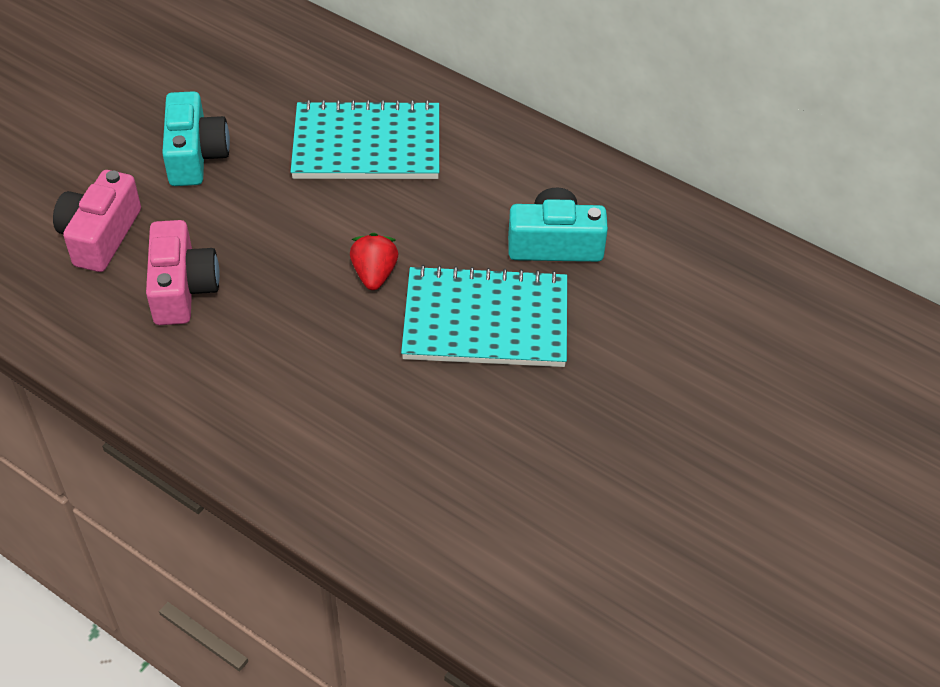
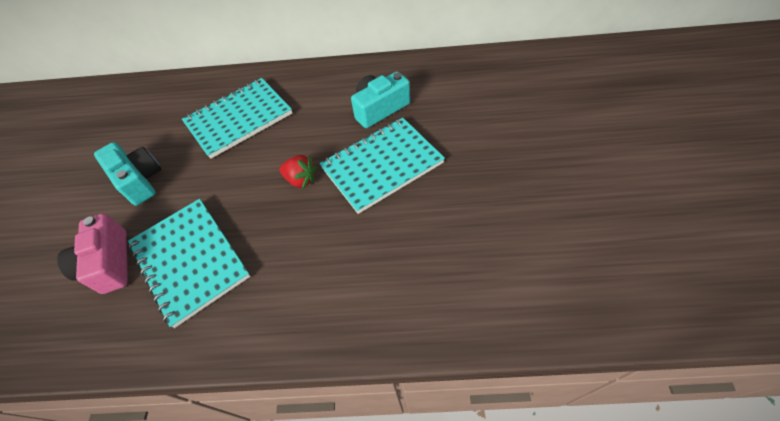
camera: 30 degrees left, 5 degrees up
(182, 289) = (190, 260): pink camera -> turquoise notebook
(374, 274) = (301, 179): red strawberry -> red strawberry turned 150 degrees clockwise

